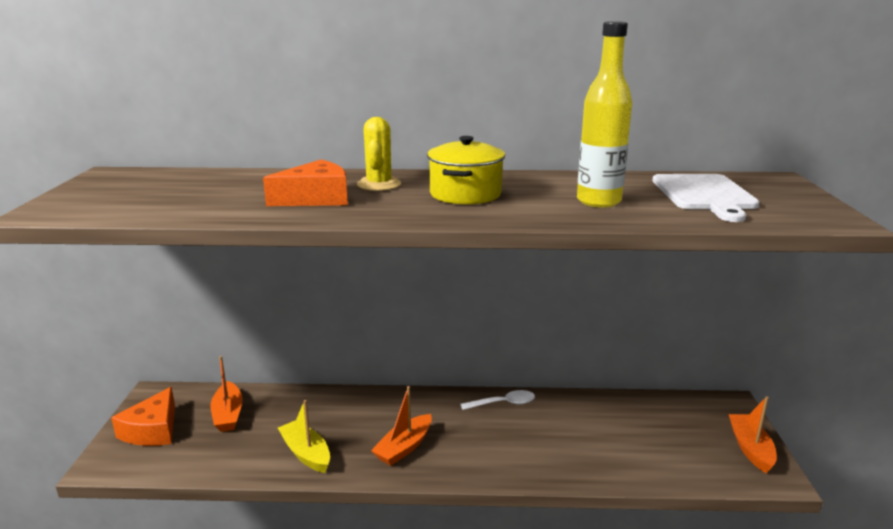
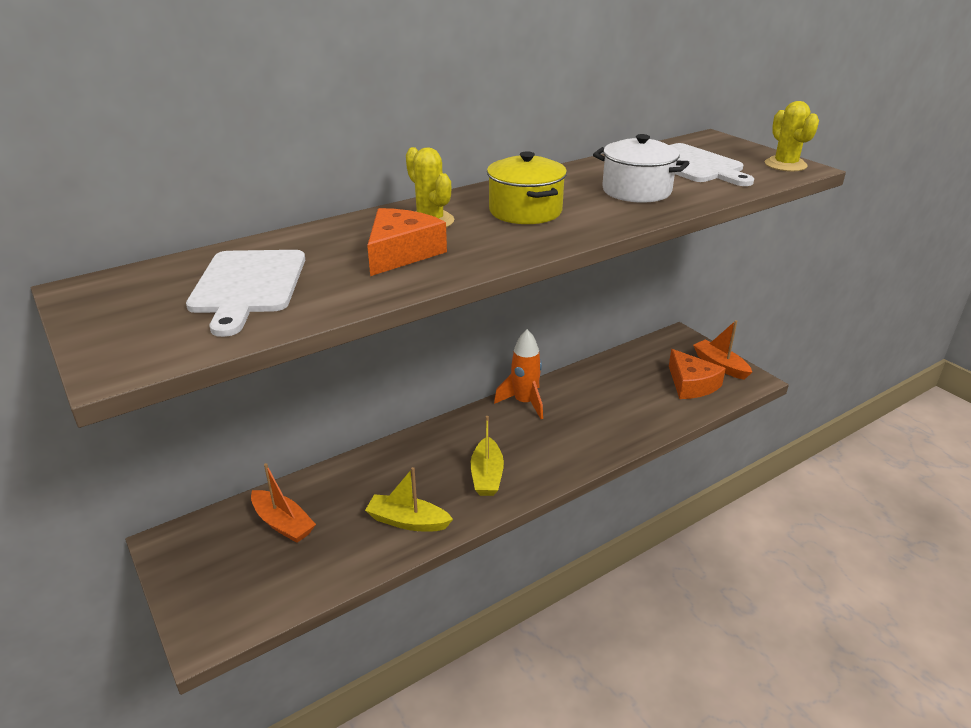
camera: 35 degrees left, 10 degrees up
(153, 430) = (217, 576): orange cheese -> orange cheese (691, 384)
(187, 192) = (247, 285): none -> white cutting board
(404, 447) = (487, 475): orange boat -> yellow boat
(503, 403) = (524, 403): white spoon -> orange rocket
(598, 201) = (636, 191): yellow bottle -> white pot
(821, 214) = (785, 165): none -> yellow cactus

